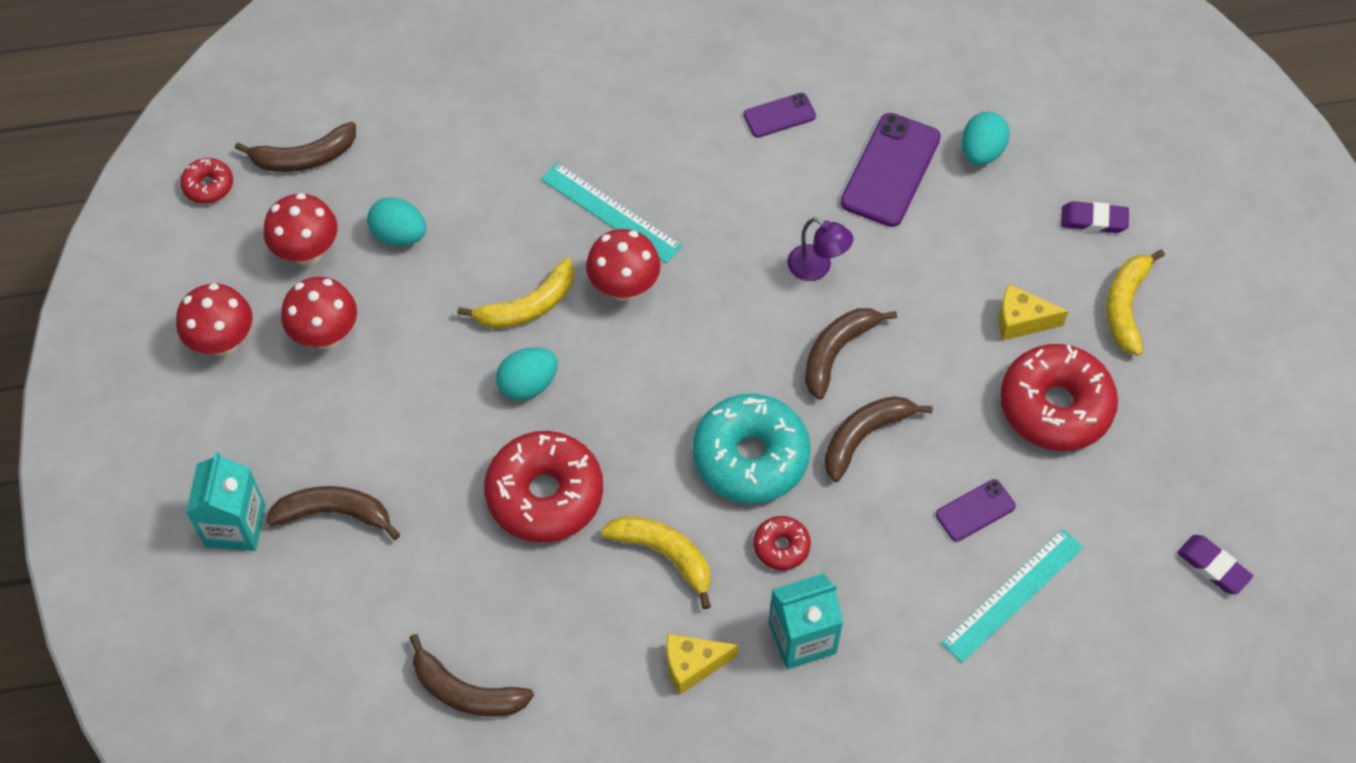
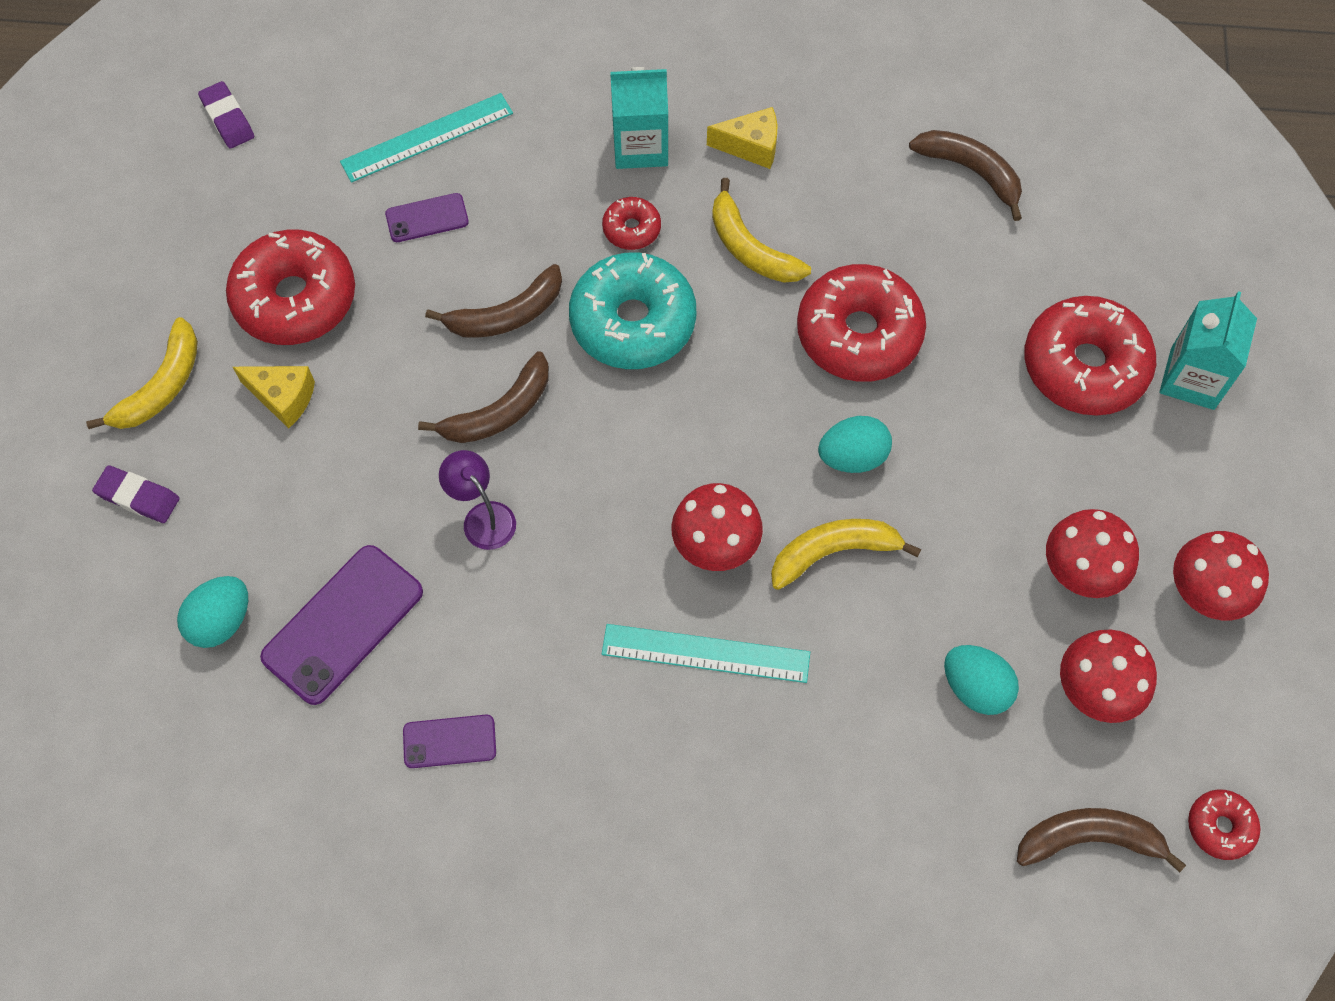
camera: 165 degrees left, 5 degrees up
(335, 513) = (1084, 366): brown banana -> red donut
(610, 212) = (705, 653): turquoise ruler -> turquoise ruler turned 45 degrees counterclockwise

